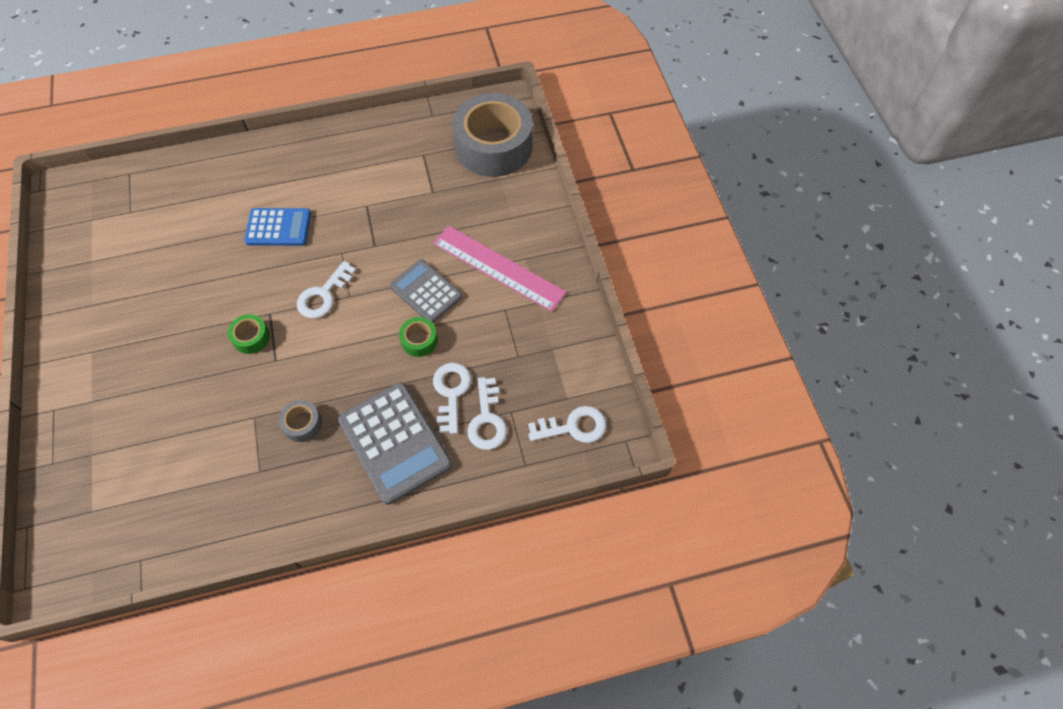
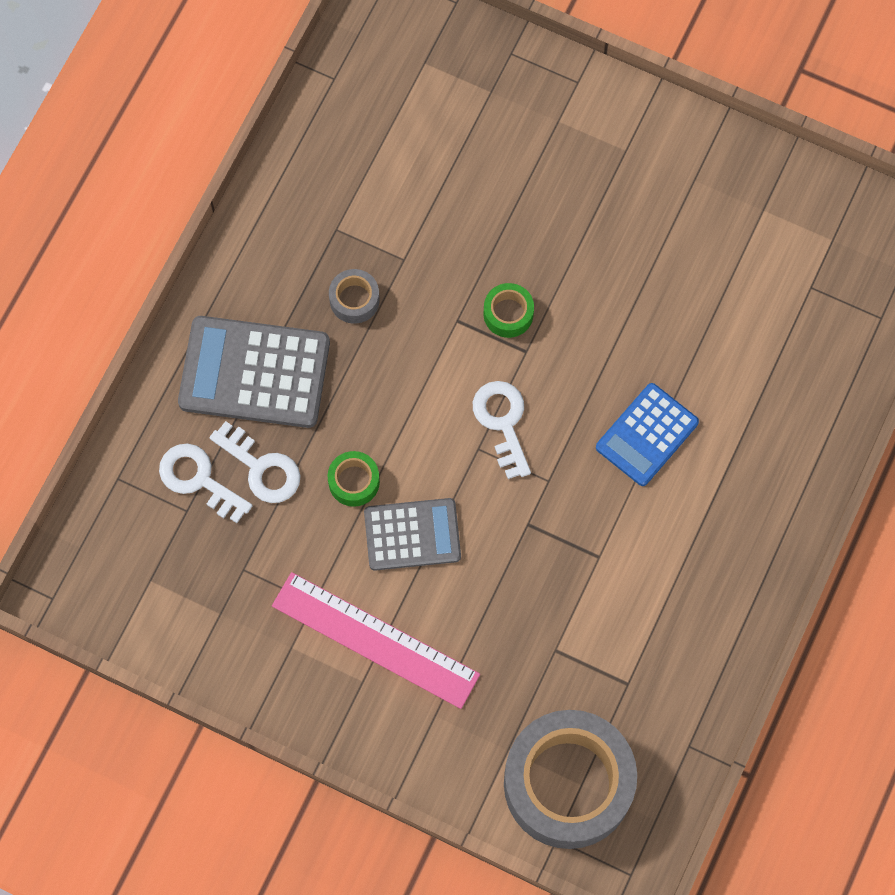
camera: 130 degrees right, 10 degrees up
(498, 268) = (375, 640): pink ruler -> pink ruler turned 45 degrees clockwise
(573, 427) = (113, 559): white key -> none

